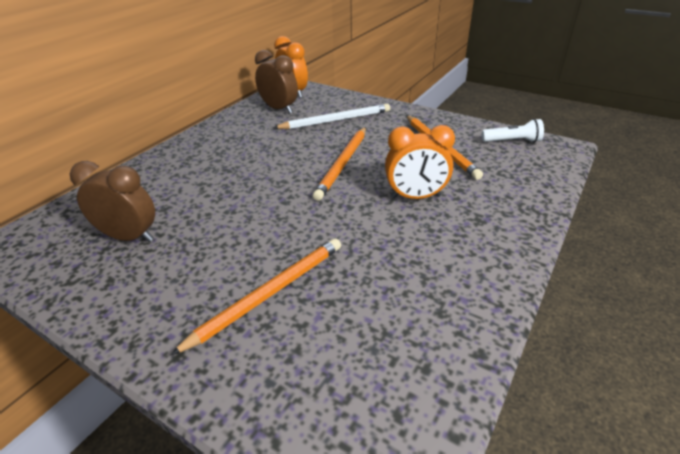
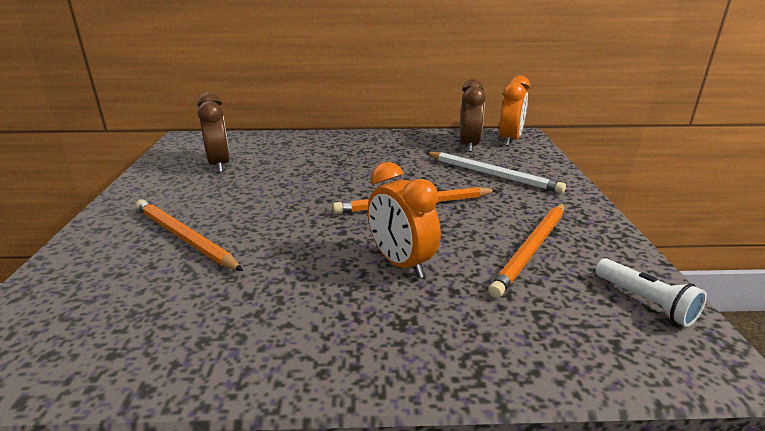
camera: 55 degrees right, 10 degrees down
(269, 293) = (184, 237): orange pencil -> orange pencil turned 150 degrees counterclockwise

